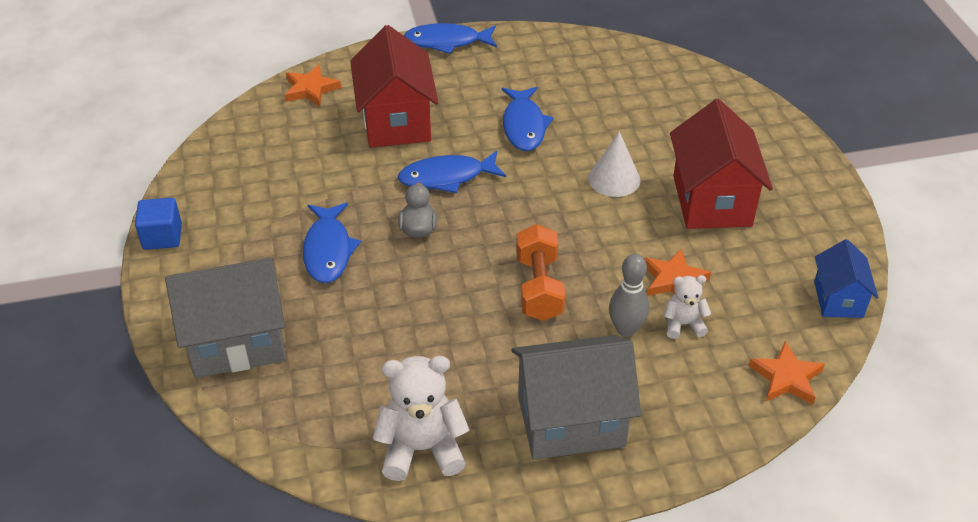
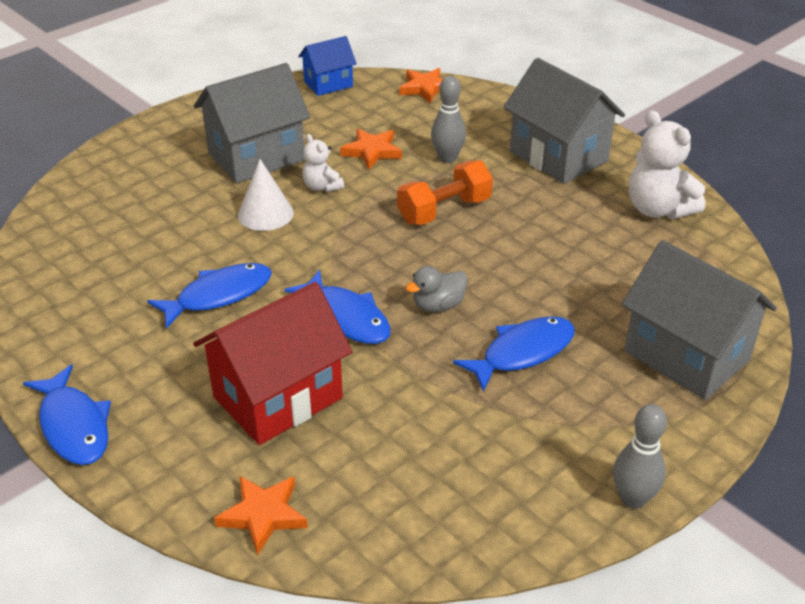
camera: 120 degrees left, 5 degrees down
(162, 237) = (633, 499): blue cube -> grey bowling pin
(683, 324) = (417, 136): white teddy bear -> white teddy bear (322, 186)
(712, 201) = (256, 157): red house -> grey house

